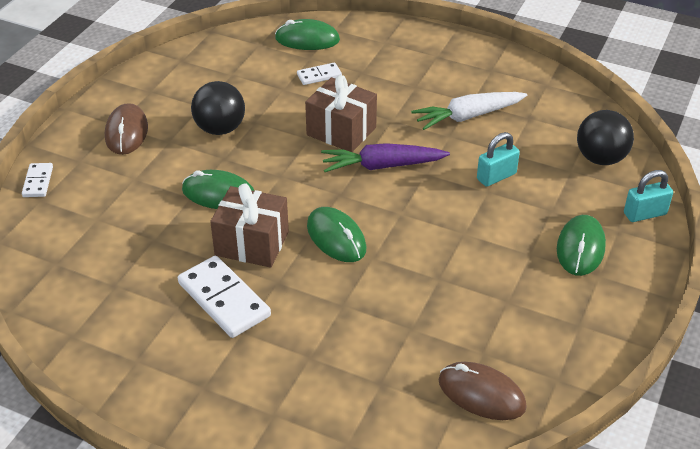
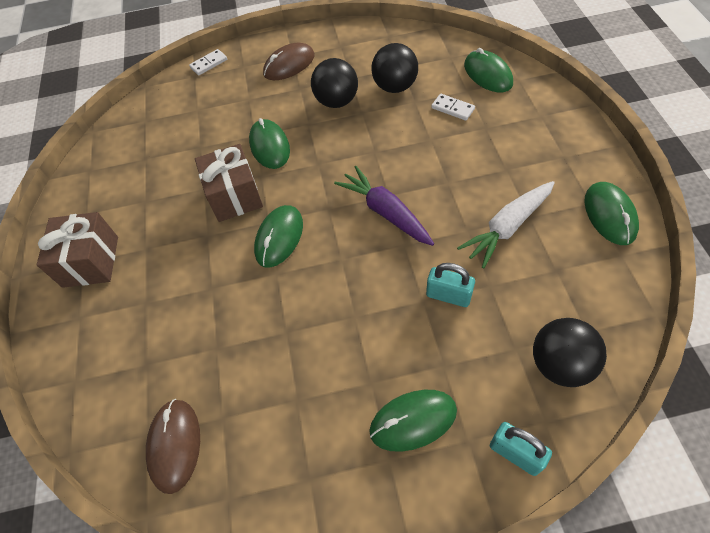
camera: 60 degrees right, 15 degrees up
(223, 299) = (169, 218): white domino -> none
(250, 90) = (395, 87): none -> black ball
(341, 131) = (401, 162): brown gift -> brown gift (91, 261)
(468, 116) = (508, 227): white carrot -> white carrot turned 75 degrees counterclockwise
(510, 69) = (609, 215): none -> green mouse

